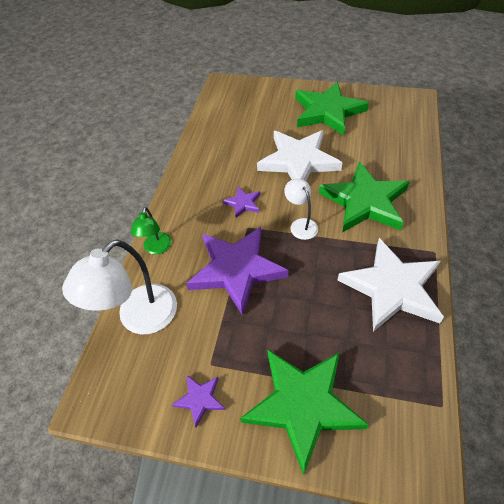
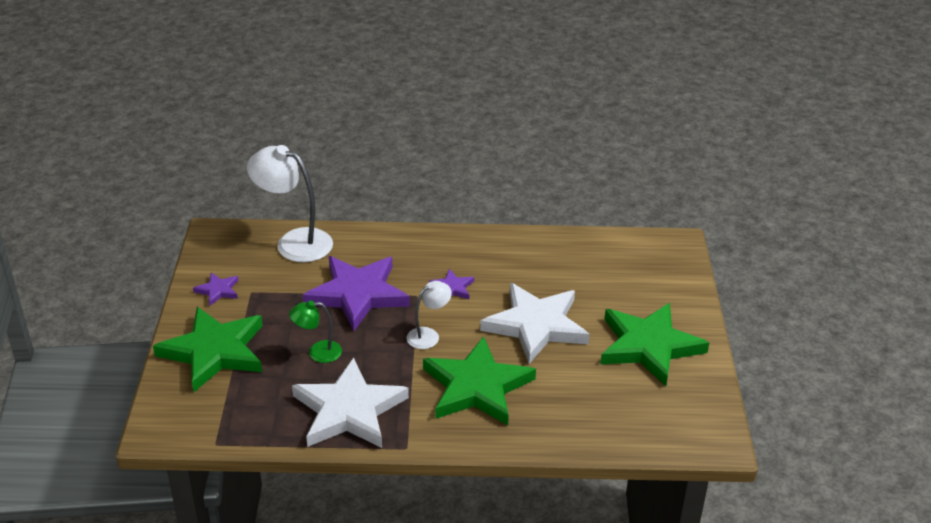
camera: 75 degrees right, 15 degrees down
(156, 248) = (377, 237): green lamp -> green lamp (317, 352)

